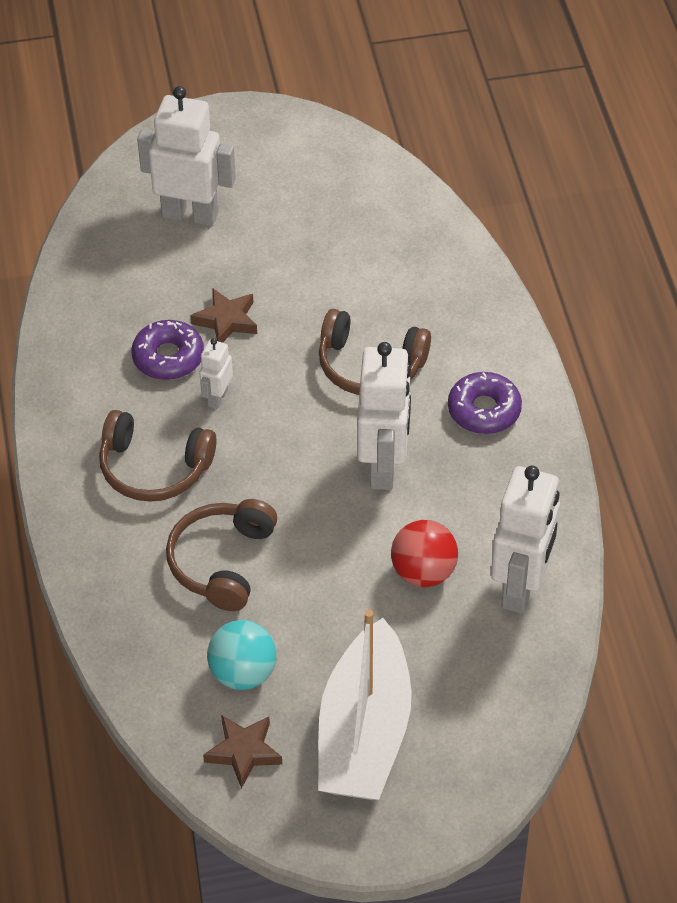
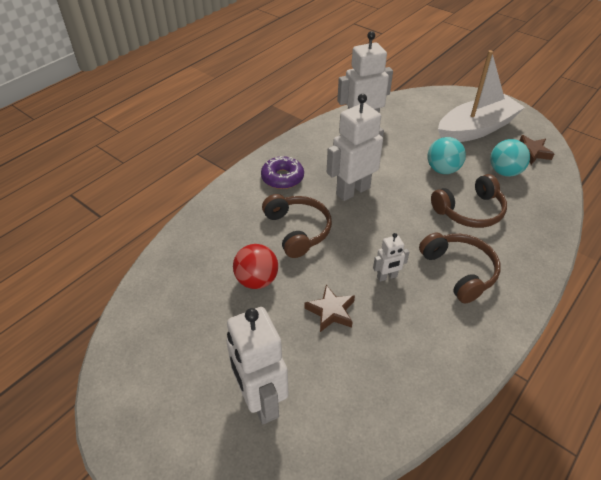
camera: 130 degrees left, 5 degrees down
(168, 357) = (387, 319): purple donut -> none
(322, 601) = (442, 170): none -> turquoise ball
(423, 572) = (390, 151): red ball -> red ball (257, 280)

